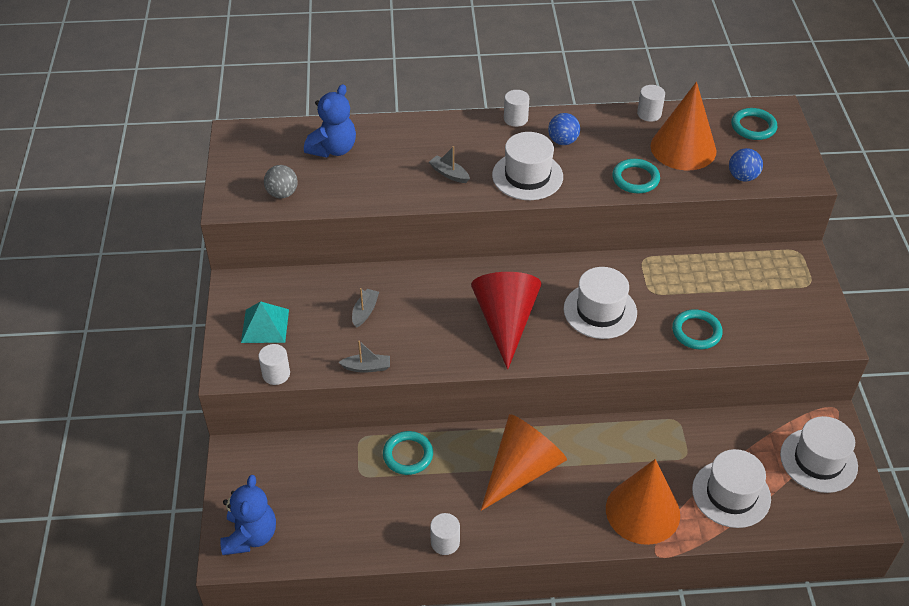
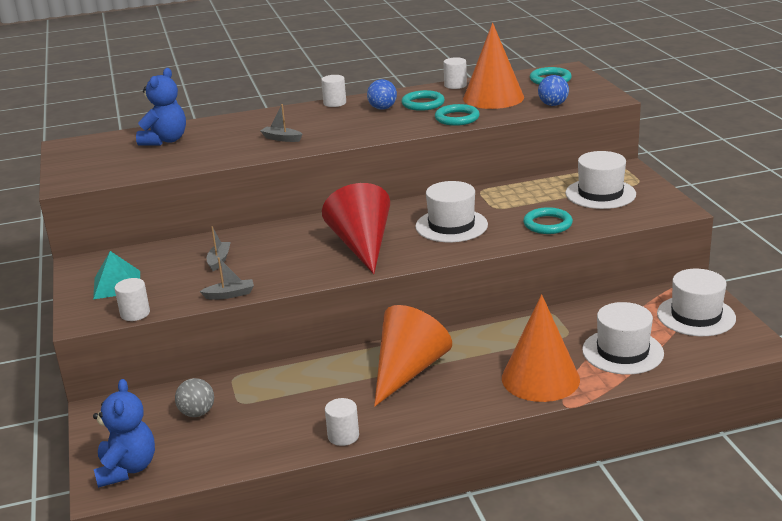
camera: 10 degrees left, 20 degrees down
(282, 194) = (120, 171): grey ball -> grey ball (197, 413)
(408, 455) = (286, 380): turquoise ring -> turquoise ring (423, 104)
(527, 176) = (356, 130): white hat -> white hat (600, 194)

